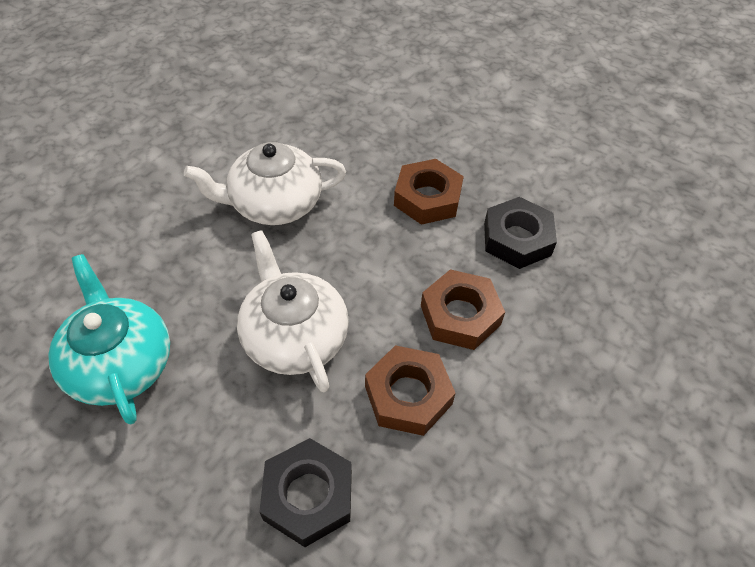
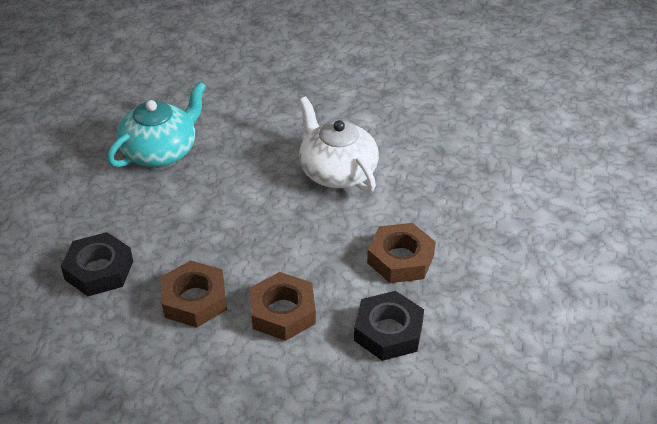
camera: 70 degrees right, 10 degrees down
(294, 336) = (218, 223): white teapot -> none

